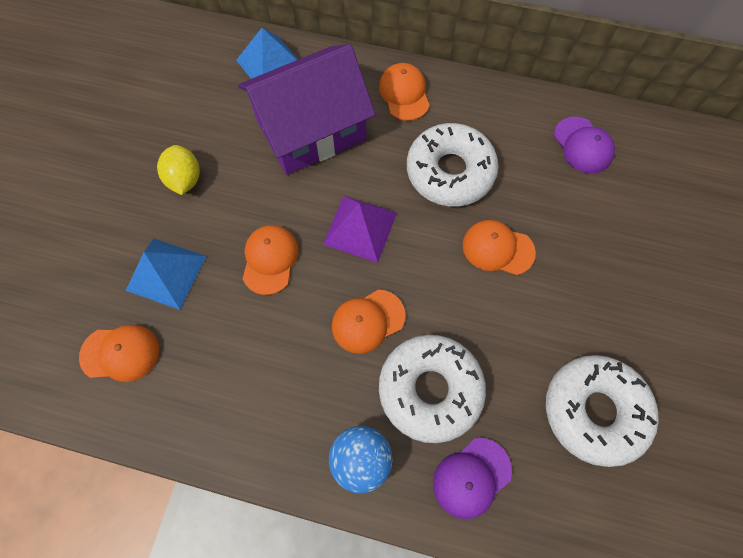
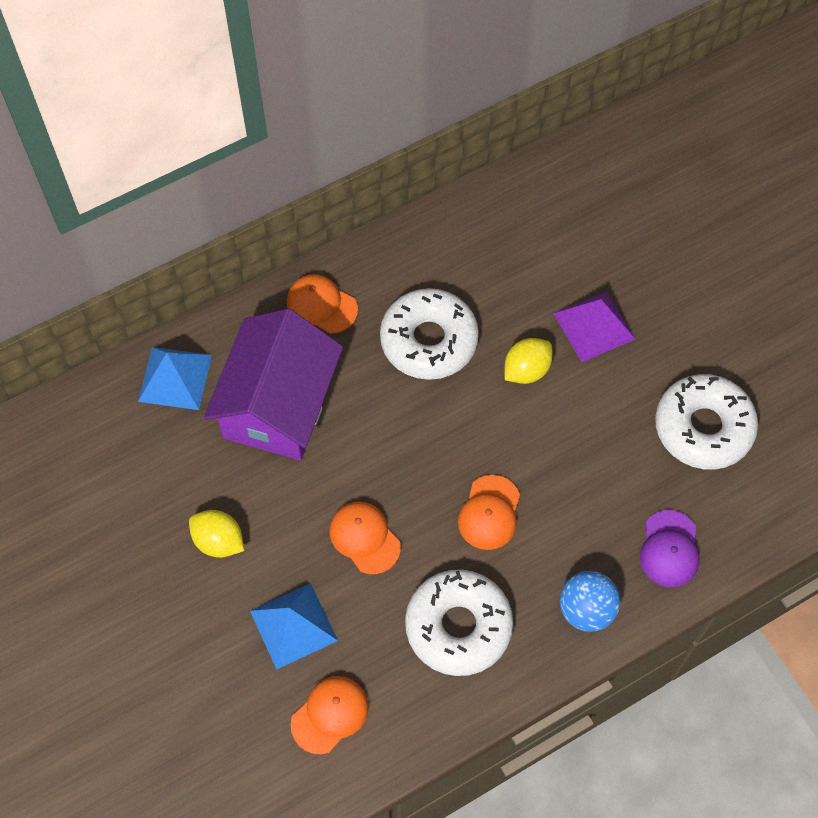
camera: 45 degrees left, 5 degrees down
(360, 228) = (407, 449): purple pyramid -> purple pyramid (594, 326)
(430, 389) = (583, 518): white donut -> white donut (458, 626)
(497, 248) = (526, 370): orange cap -> yellow lemon
(583, 145) = (507, 228): purple cap -> none

